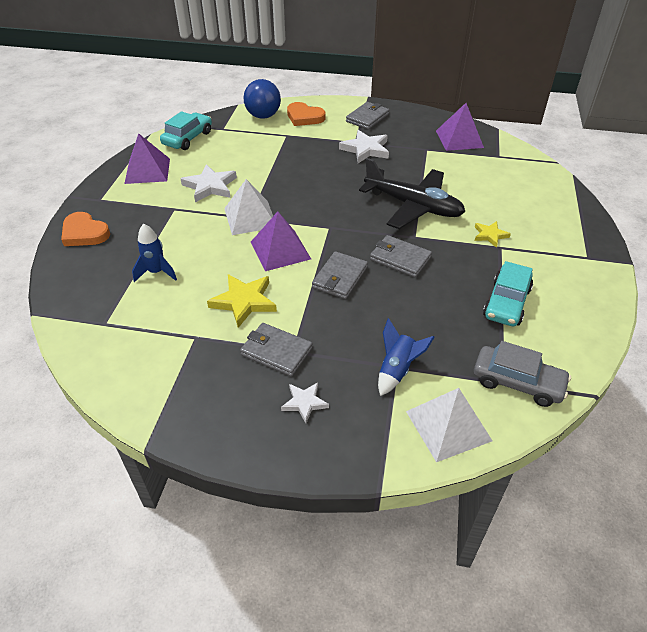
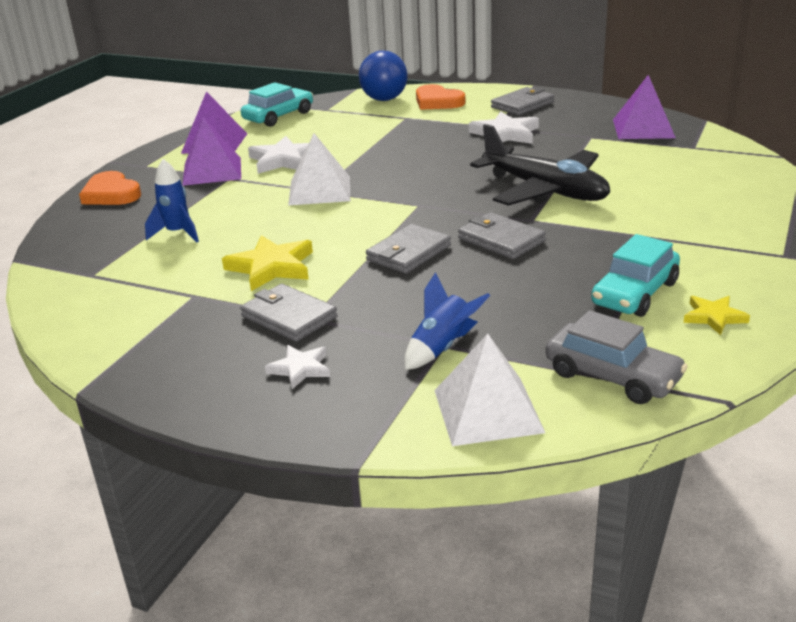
camera: 15 degrees right, 15 degrees down
(280, 250) = (343, 222): purple pyramid -> purple pyramid (212, 171)
(490, 235) = (643, 224): yellow star -> yellow star (714, 317)

